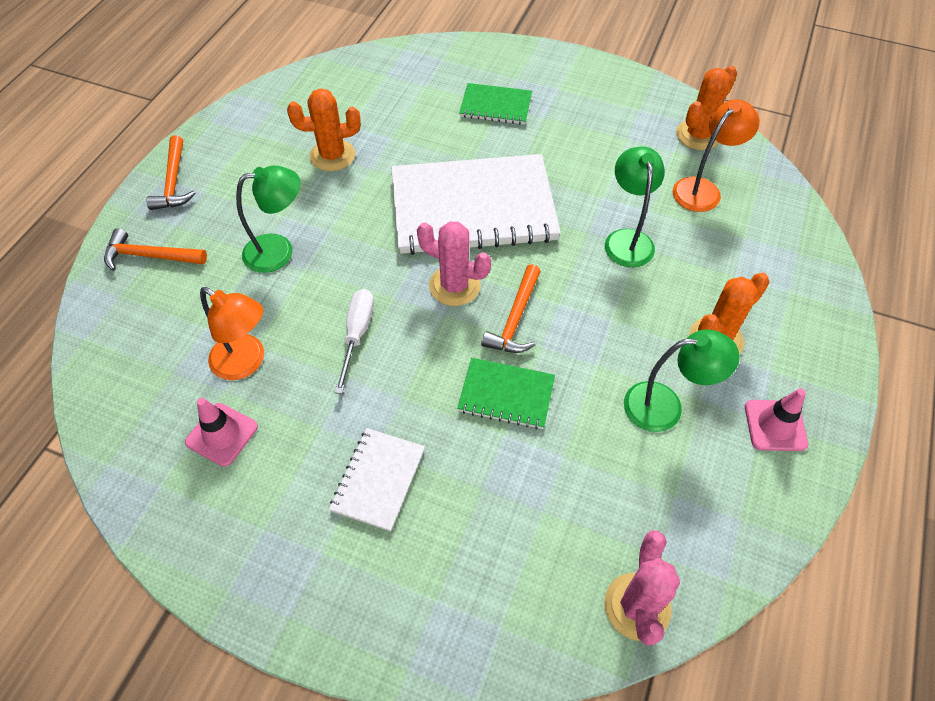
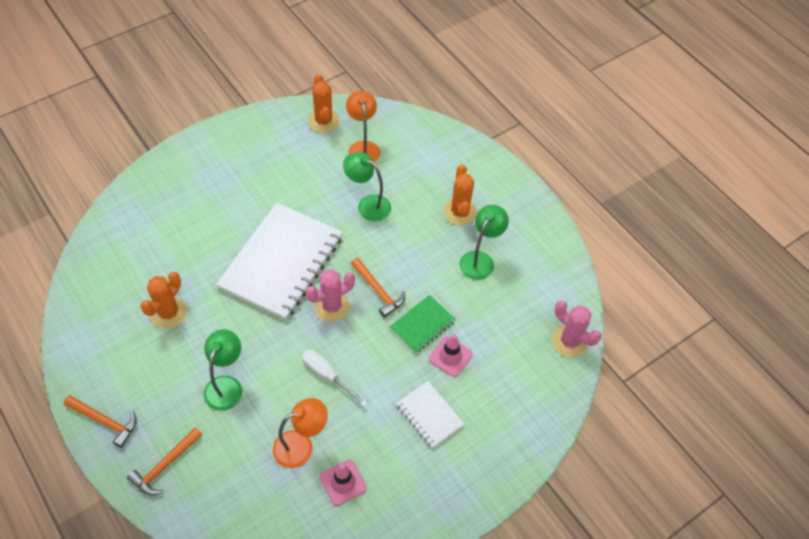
camera: 60 degrees left, 0 degrees up
(495, 106) = (208, 199): green notebook -> none
(775, 425) = (522, 223): pink traffic cone -> pink traffic cone (450, 356)

